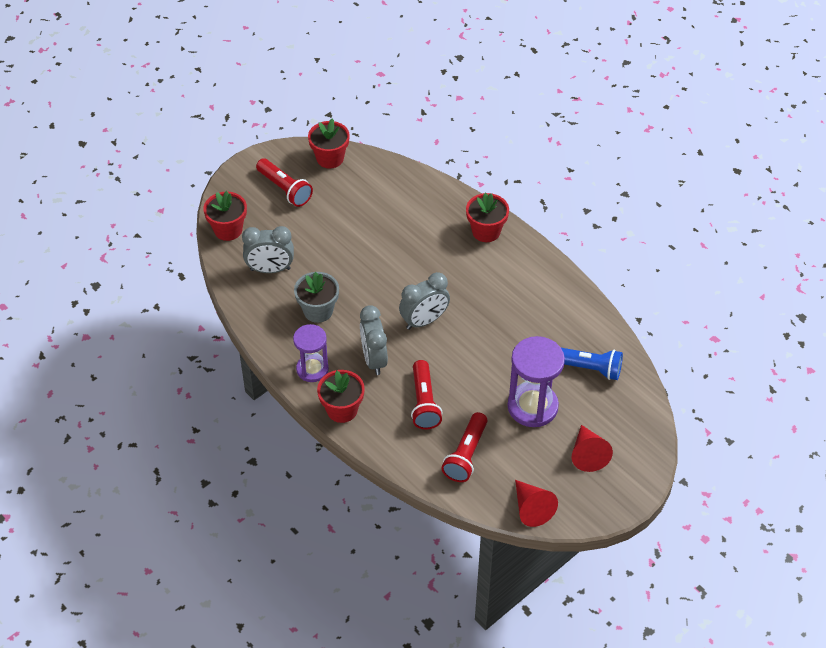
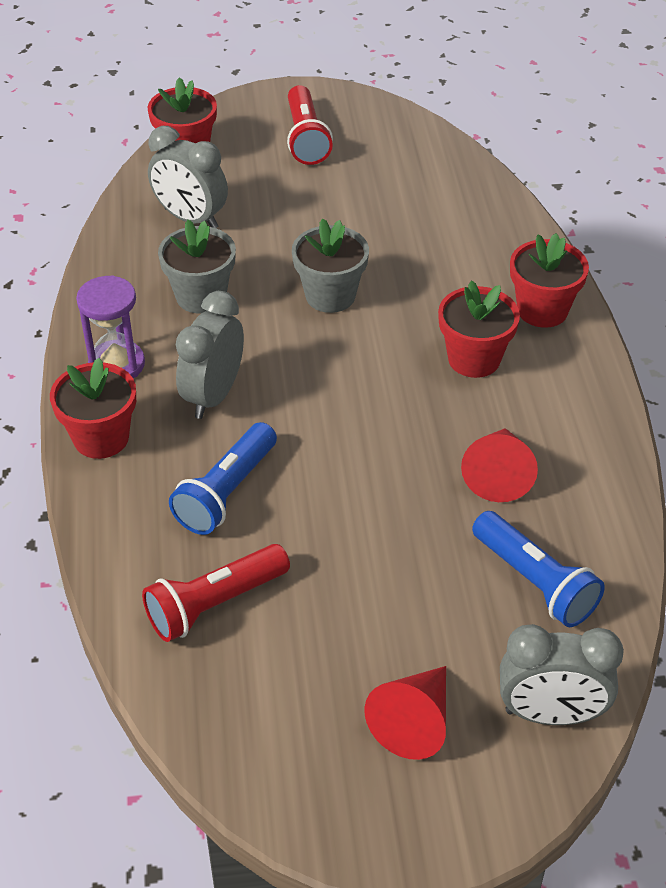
camera: 35 degrees right, 5 degrees down
(330, 158) = (401, 129): red flower pot -> red flower pot (474, 359)
(381, 276) = (330, 295): none -> grey flower pot
(424, 321) = (336, 382): grey clock -> grey clock (550, 714)
(424, 402) = (226, 492): red flashlight -> blue flashlight
(531, 508) = (238, 753): red cone -> red cone (498, 474)
(532, 406) = (389, 591): purple hourglass -> none

